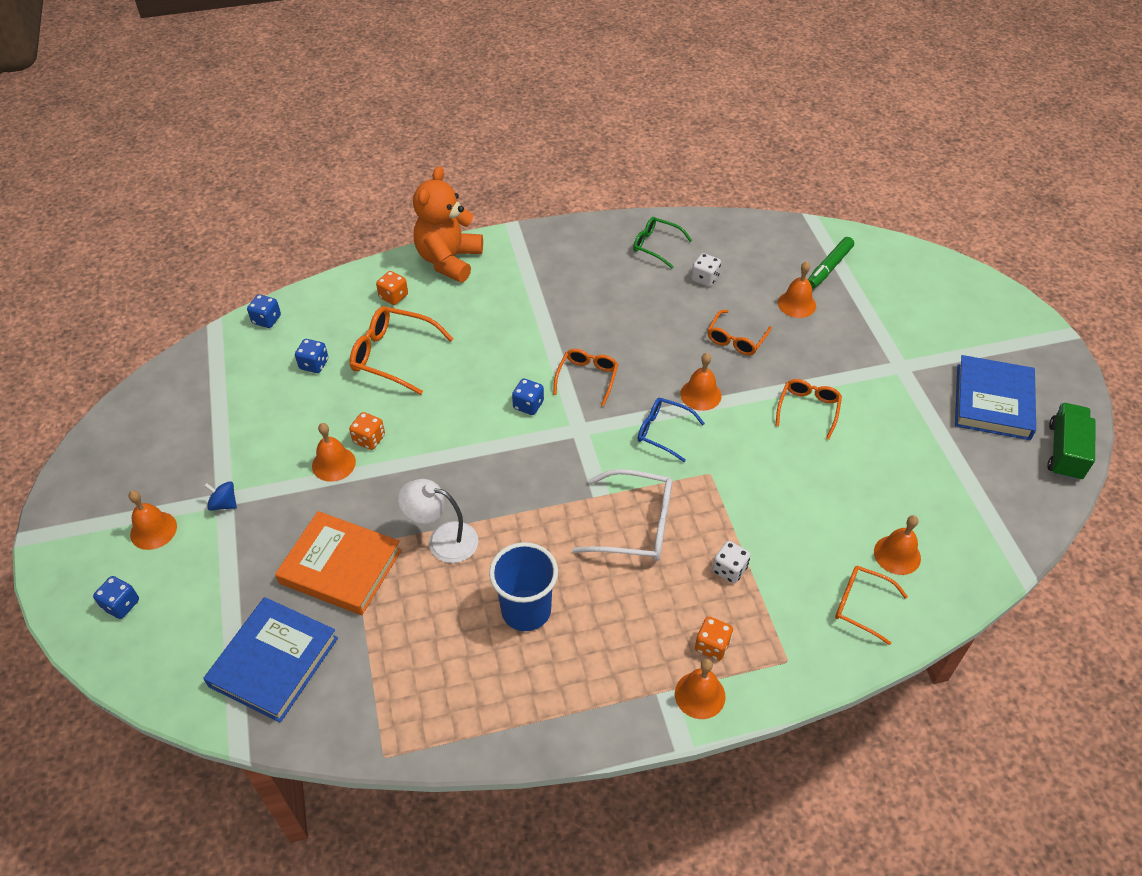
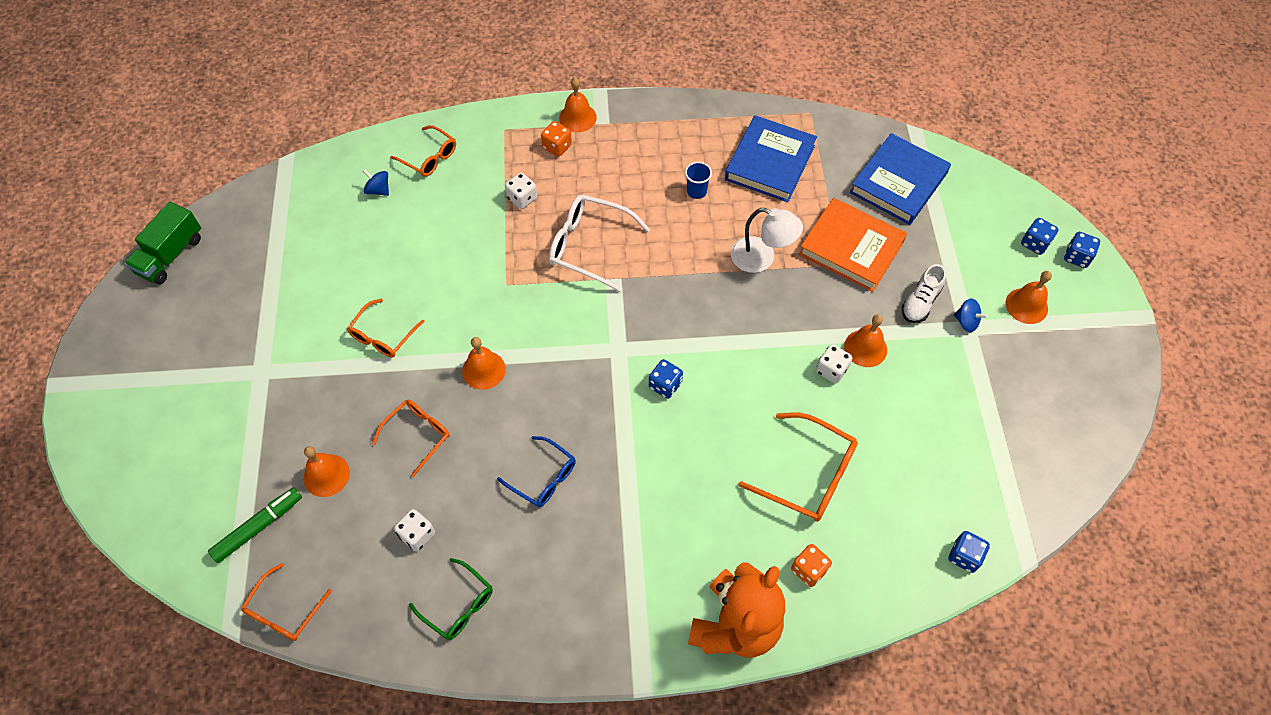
camera: 170 degrees left, 10 degrees up
(270, 517) = (920, 302): none -> white shoe
(314, 364) = (898, 477): blue dice -> blue dice (1077, 257)
(369, 439) = (831, 370): orange dice -> white dice
(526, 610) = (696, 191): blue cup -> blue cup, size x0.50
(587, 378) = (596, 409): orange glasses -> orange glasses (284, 611)
(663, 432) = (536, 333): blue glasses -> blue glasses (544, 478)
(897, 555) = (378, 190): orange bell -> blue spinning top
(993, 402) = (197, 316): blue book -> blue book (769, 162)

